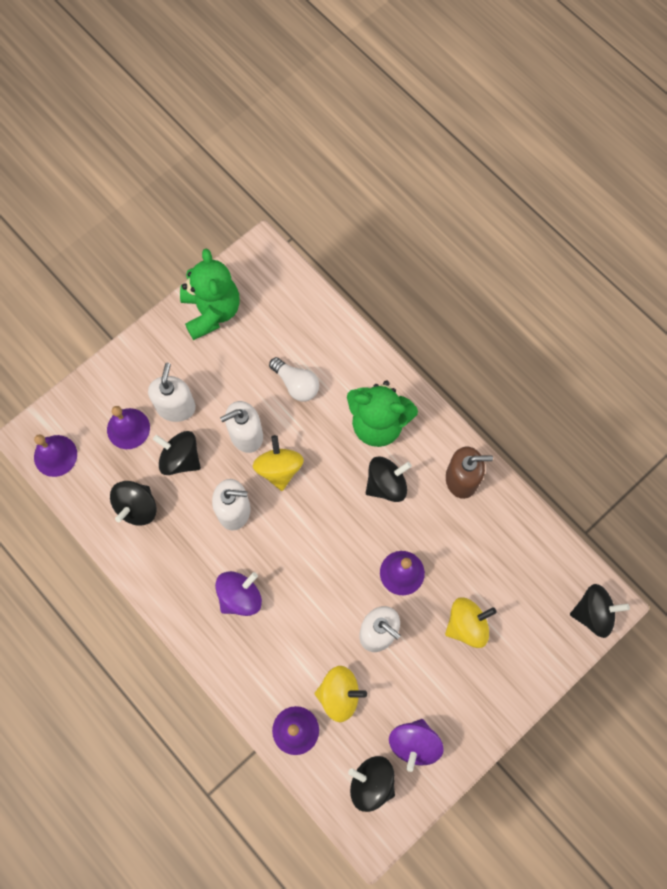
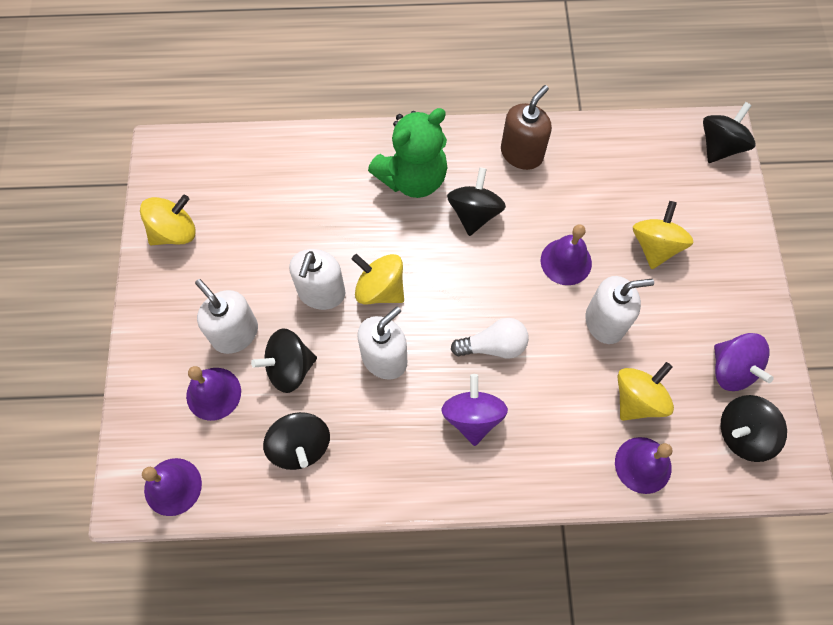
camera: 50 degrees left, 5 degrees down
(211, 311) = (174, 232): green teddy bear -> yellow spinning top
(296, 384) = (314, 215): white light bulb -> white light bulb (493, 346)

